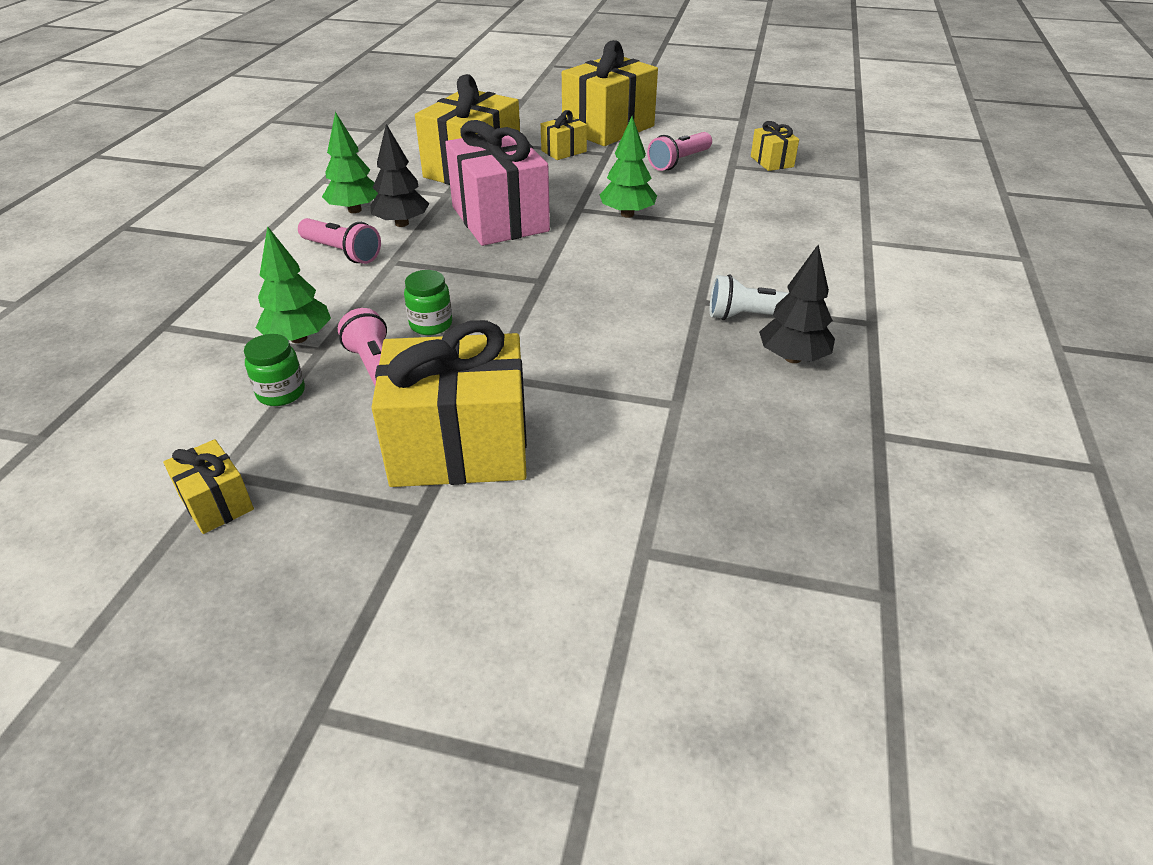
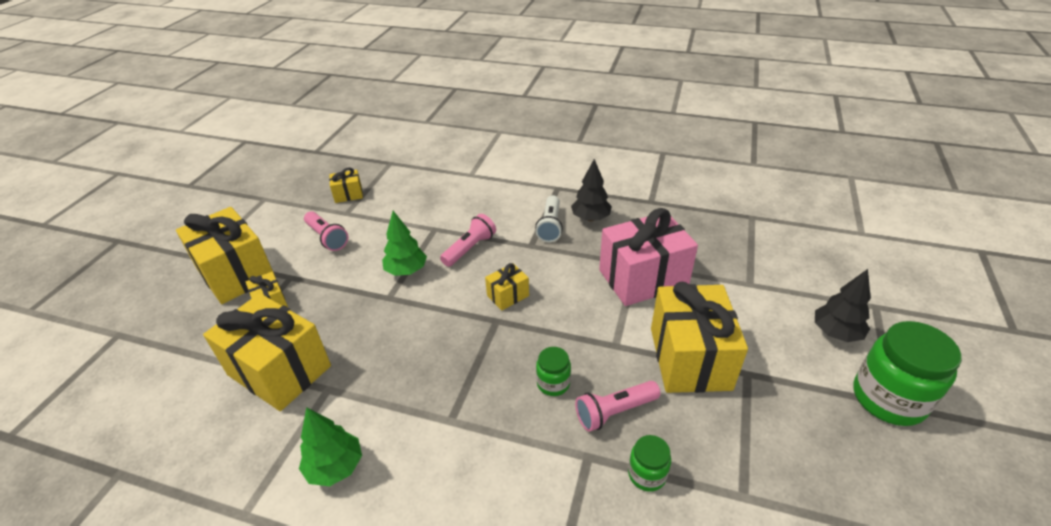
camera: 85 degrees left, 0 degrees up
(216, 503) = (773, 491): yellow gift -> yellow gift (508, 295)
(298, 338) = (571, 476): green tree -> none
(330, 706) = (888, 399): none -> green jar
(342, 252) = (426, 465): pink flashlight -> pink flashlight (470, 248)
(402, 223) = (379, 420): black tree -> black tree (836, 333)
(500, 219) = (391, 347): pink gift -> pink gift (643, 278)

